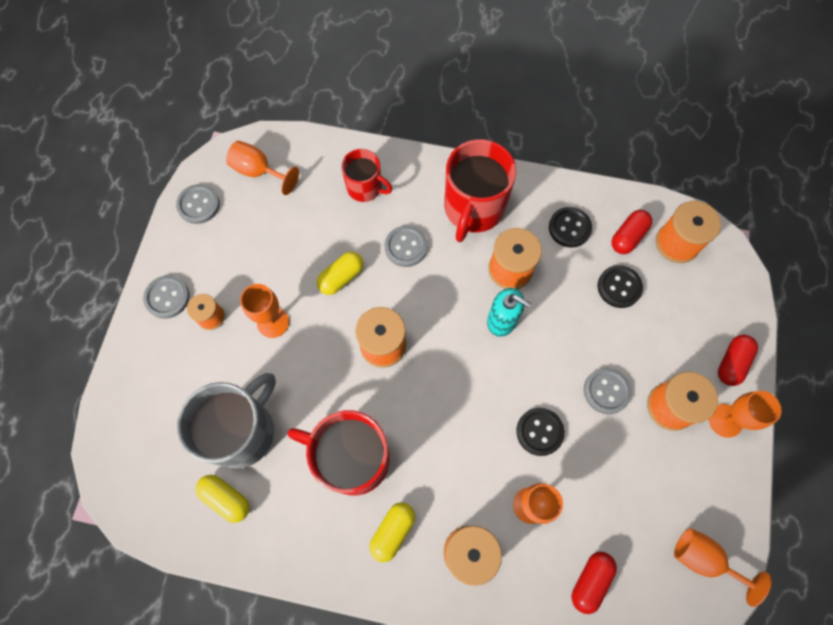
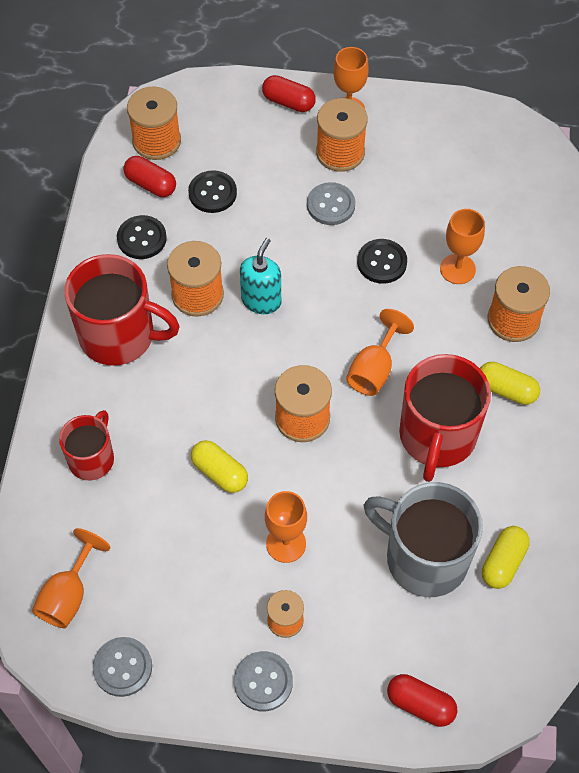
camera: 95 degrees left, 10 degrees down
(406, 247) = (174, 405): grey button -> none
(590, 581) = (519, 219): red capsule -> red capsule (420, 704)
(703, 559) = (481, 132): orange goblet -> orange goblet (374, 369)

